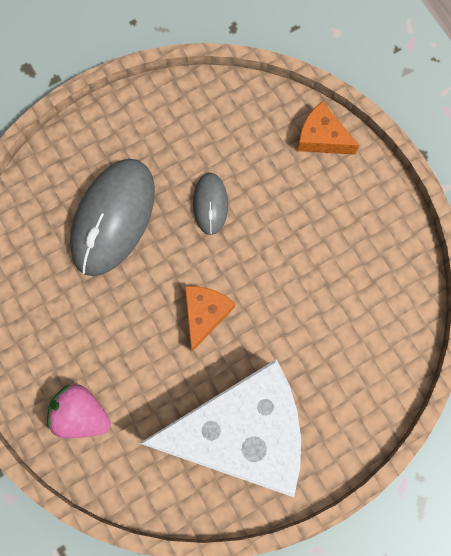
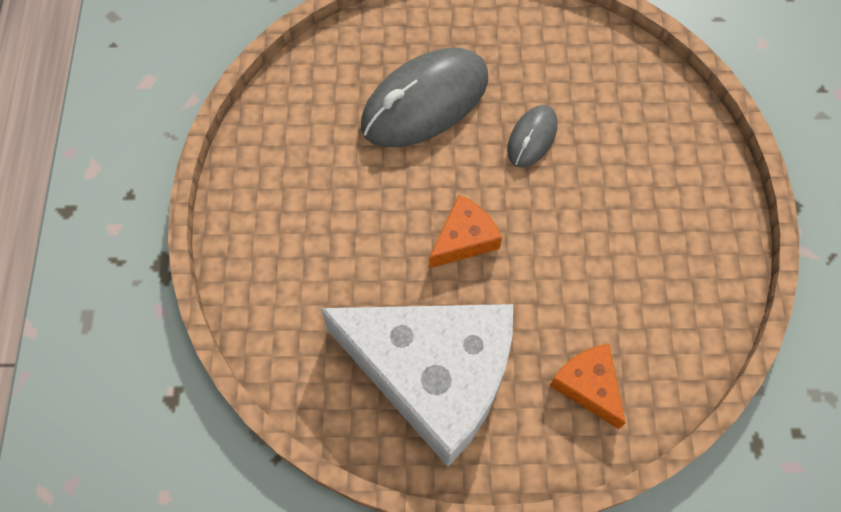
camera: 30 degrees right, 10 degrees down
(81, 414) = (280, 267): pink strawberry -> none
(321, 137) = (689, 132): orange cheese -> orange cheese (588, 386)

